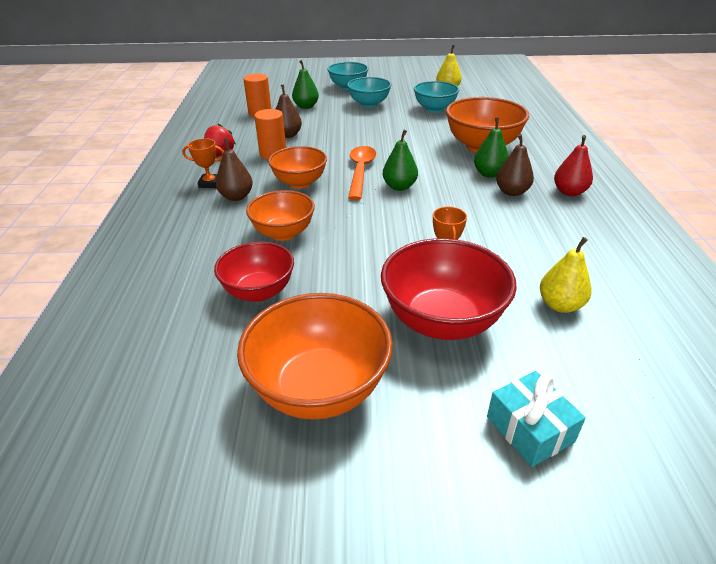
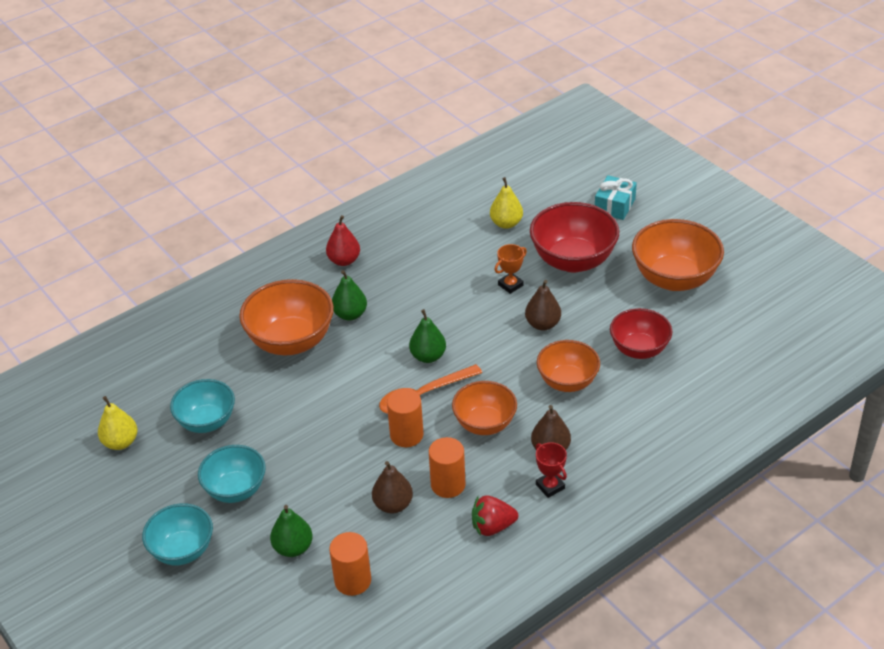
camera: 125 degrees left, 5 degrees up
(210, 183) = (550, 486): orange trophy -> red trophy
(334, 155) = (406, 435): none -> orange cylinder
(512, 192) = (373, 290): brown pear -> brown pear (542, 324)

